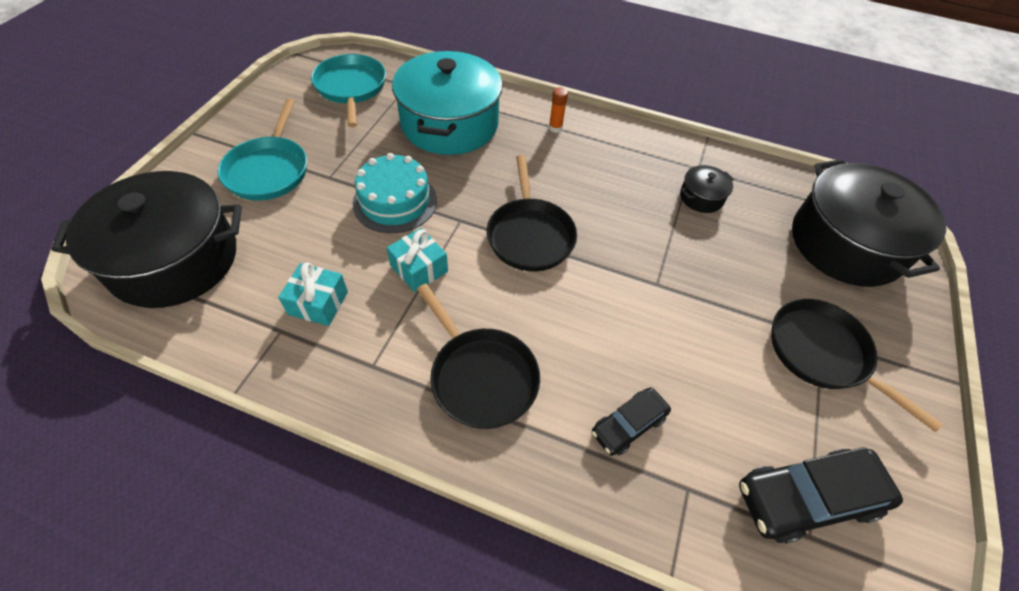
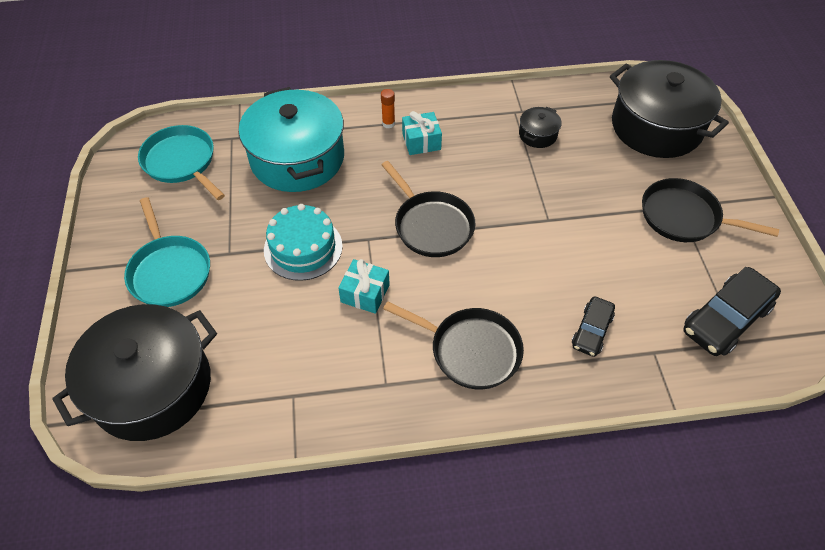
camera: 25 degrees left, 0 degrees up
(318, 303) = (306, 360): turquoise gift -> turquoise gift (421, 141)

